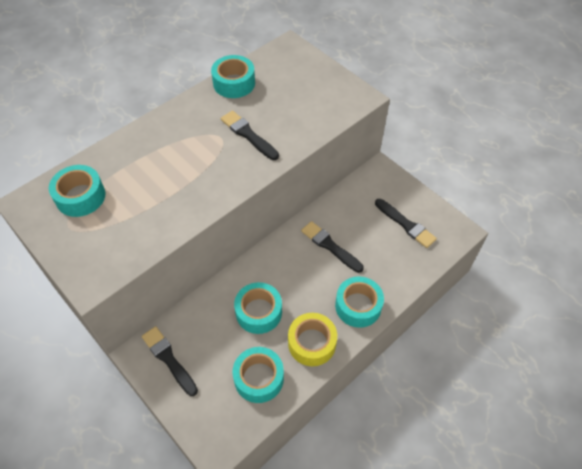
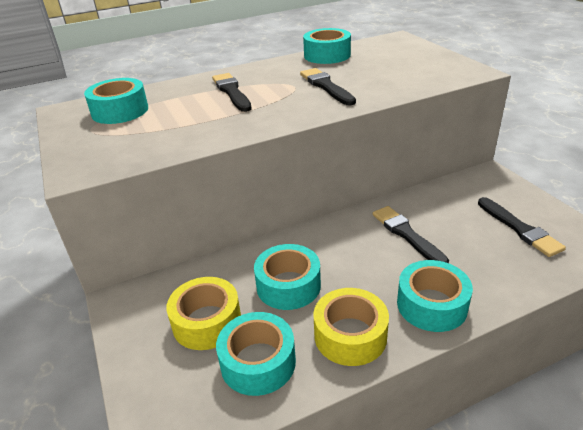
camera: 20 degrees right, 20 degrees down
(169, 359) = (151, 313): black brush -> black brush (232, 92)
(212, 356) = (207, 322): none -> yellow tape

